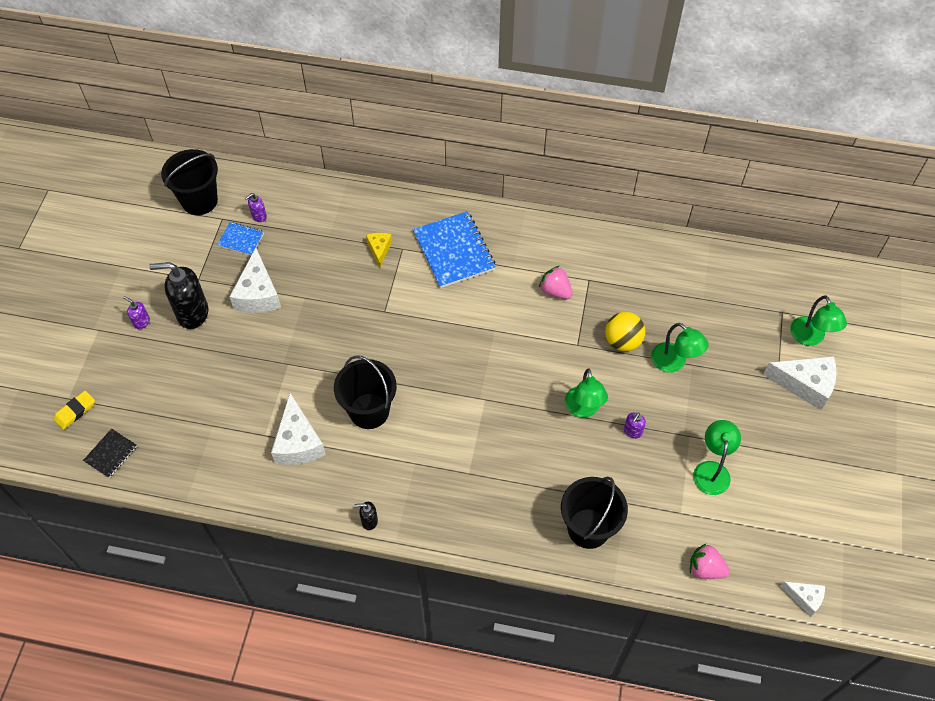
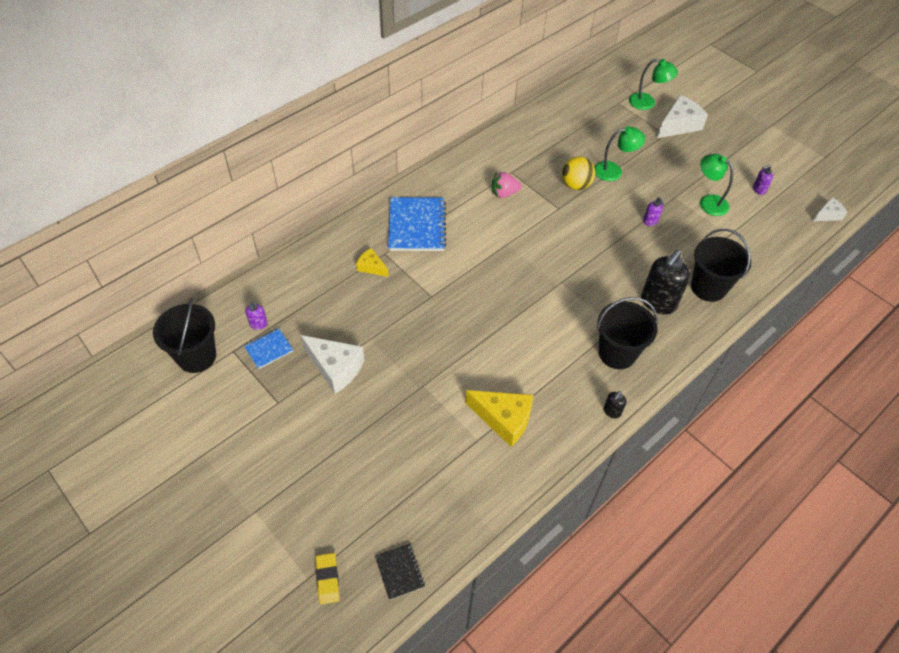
camera: 55 degrees left, 5 degrees down
(141, 322) = (281, 470): purple soap dispenser -> purple soap dispenser (758, 190)
(192, 313) = (309, 426): black soap dispenser -> black soap dispenser (658, 303)
(298, 442) = (503, 419): white cheese -> yellow cheese
(369, 411) = (513, 356): black bucket -> black bucket (617, 353)
(454, 251) = (417, 226): blue notebook -> blue notebook turned 75 degrees clockwise
(583, 409) = (613, 235): green lamp -> none
(705, 568) = (778, 247): pink strawberry -> none

